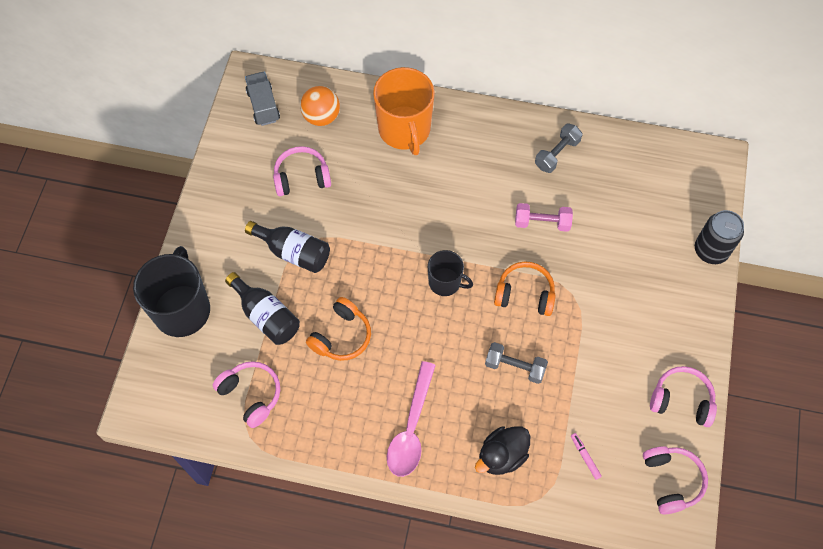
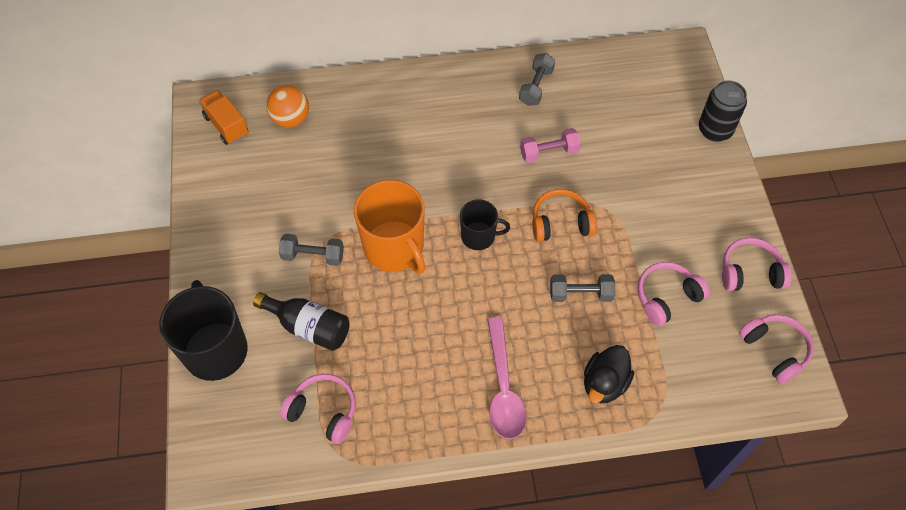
camera: 20 degrees left, 5 degrees down
(263, 106) = (226, 126): grey truck -> orange truck
(293, 252) = (313, 256): black bottle -> grey dumbbell
(301, 177) = (293, 181): pink headphones -> pink headphones (666, 297)
(341, 336) = (395, 321): orange headphones -> none
(404, 130) = (380, 107): orange mug -> orange mug (394, 248)
(585, 457) = (684, 356): pink marker -> none

